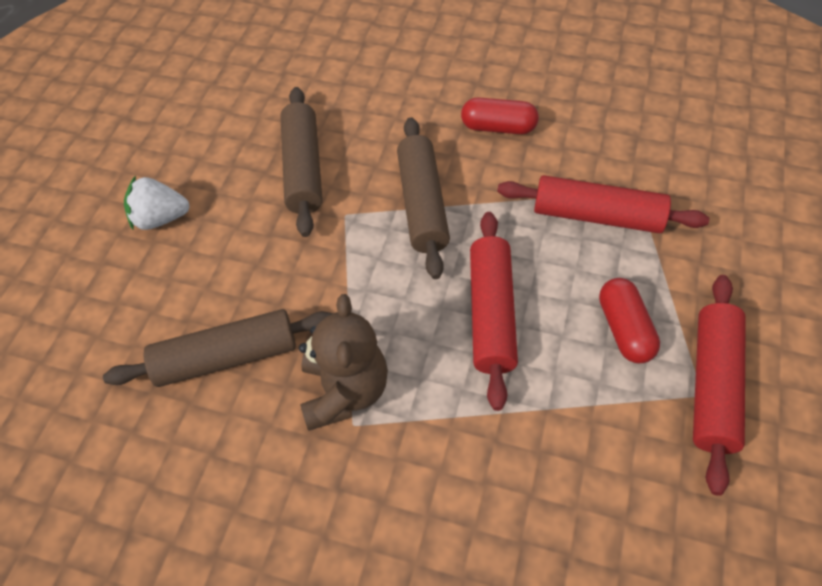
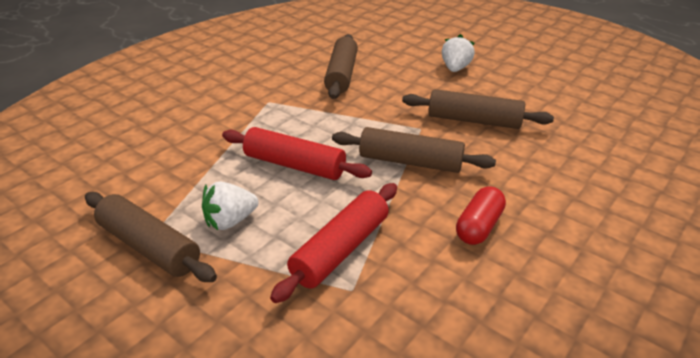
camera: 110 degrees right, 20 degrees down
(345, 391) = (290, 103): brown teddy bear -> none
(624, 329) = (230, 221): red capsule -> white strawberry
(712, 385) = (149, 246): red rolling pin -> brown rolling pin

